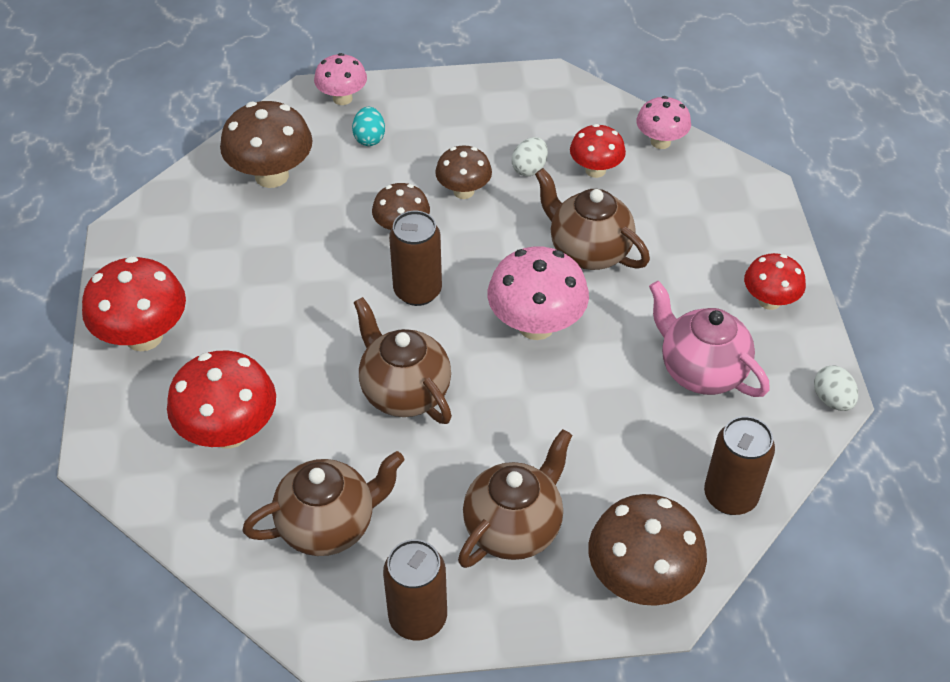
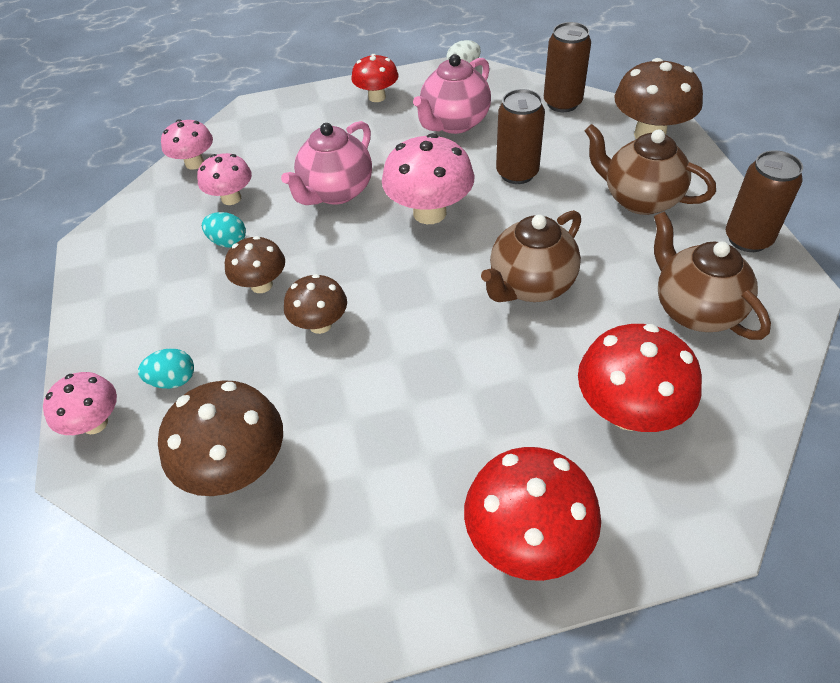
camera: 95 degrees left, 0 degrees up
(417, 291) = (404, 297): brown can -> brown can (517, 173)
(529, 168) = (228, 242): white egg -> turquoise egg
(588, 251) = (336, 192): brown teapot -> pink teapot
(595, 170) = (231, 198): red mushroom -> pink mushroom

